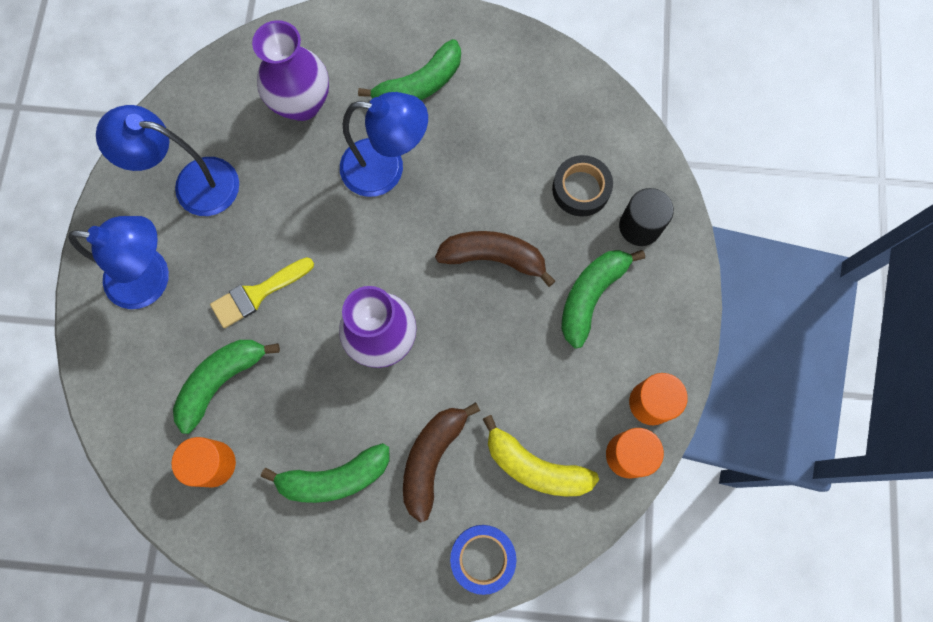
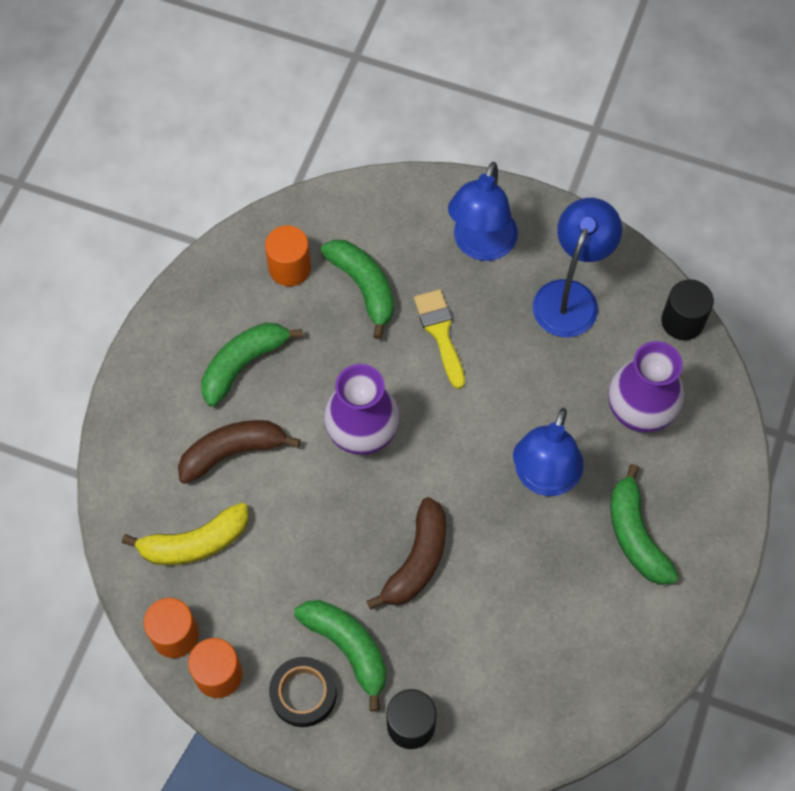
camera: 105 degrees right, 10 degrees down
(201, 84) = (682, 321): none -> black cylinder
(334, 478) = (244, 364): green banana -> green banana turned 45 degrees clockwise
(432, 458) = (233, 452): brown banana -> brown banana turned 60 degrees counterclockwise
(482, 558) = (128, 474): blue tape -> none
(534, 466) = (194, 543): yellow banana -> yellow banana turned 150 degrees counterclockwise
(581, 189) = (470, 674): black tape -> black tape (303, 694)

